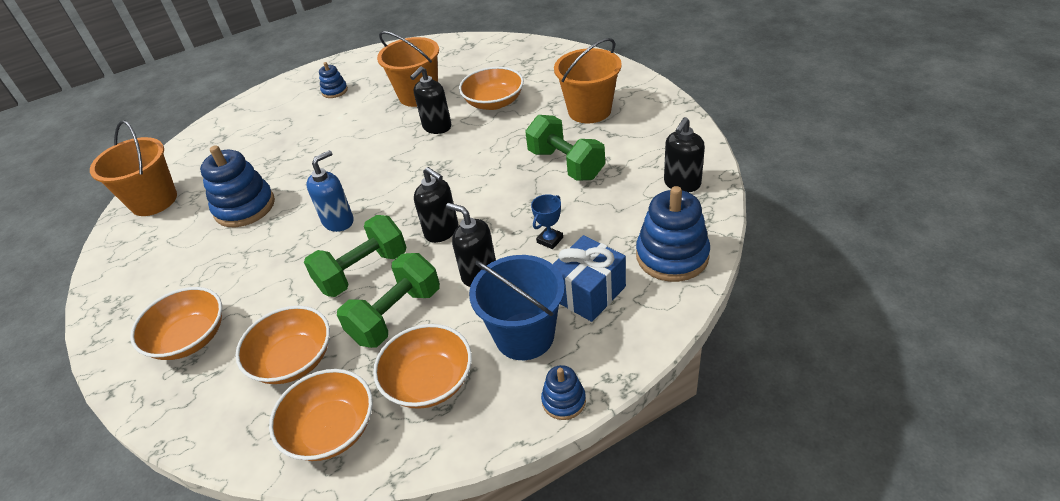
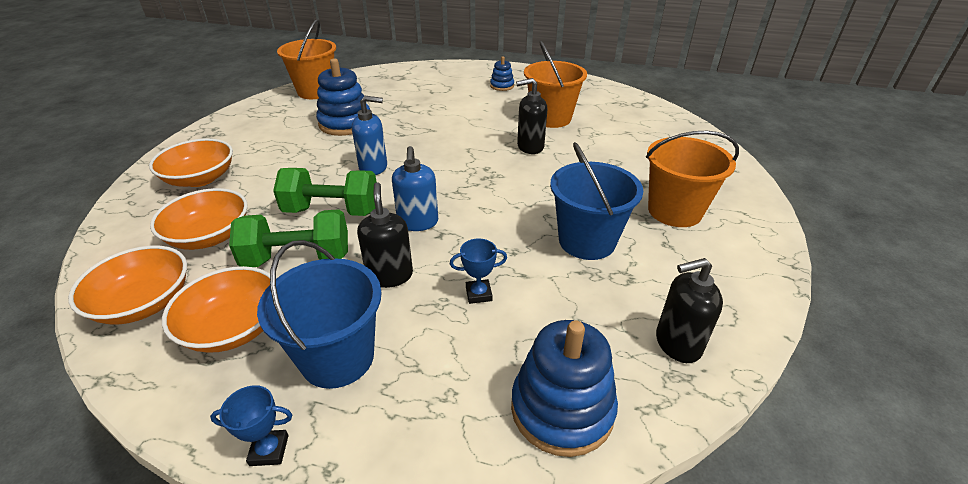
camera: 40 degrees right, 5 degrees down
(442, 231) = (418, 222): black soap dispenser -> blue soap dispenser
(494, 102) = (599, 155): orange bowl -> none
(563, 401) = (269, 450): blue stacking toy -> blue trophy
(566, 164) = (587, 241): green dumbbell -> blue bucket
(588, 293) = (437, 370): blue gift -> none

